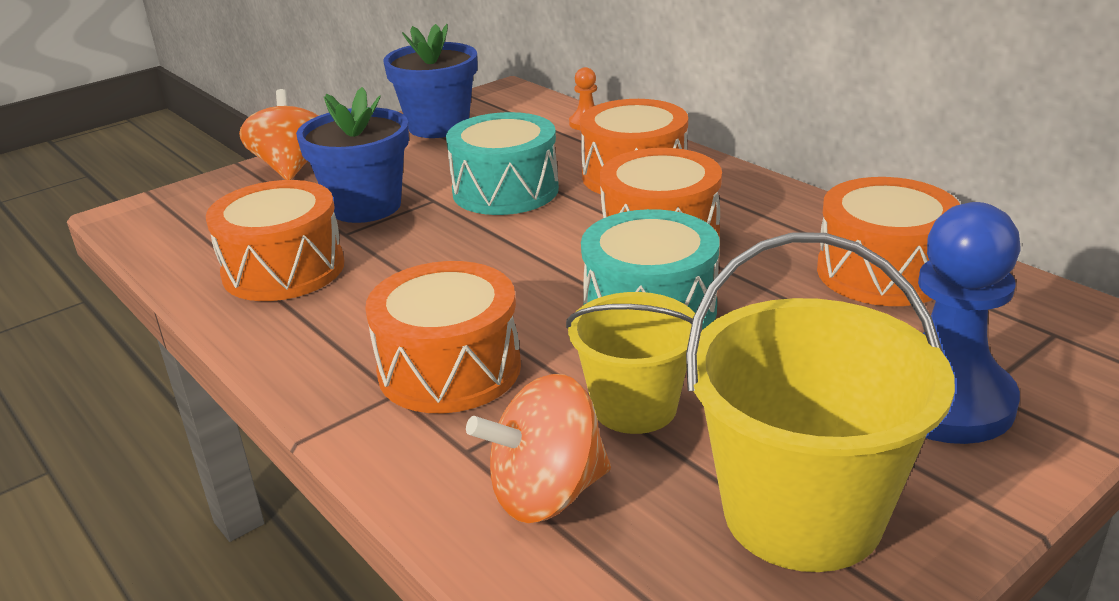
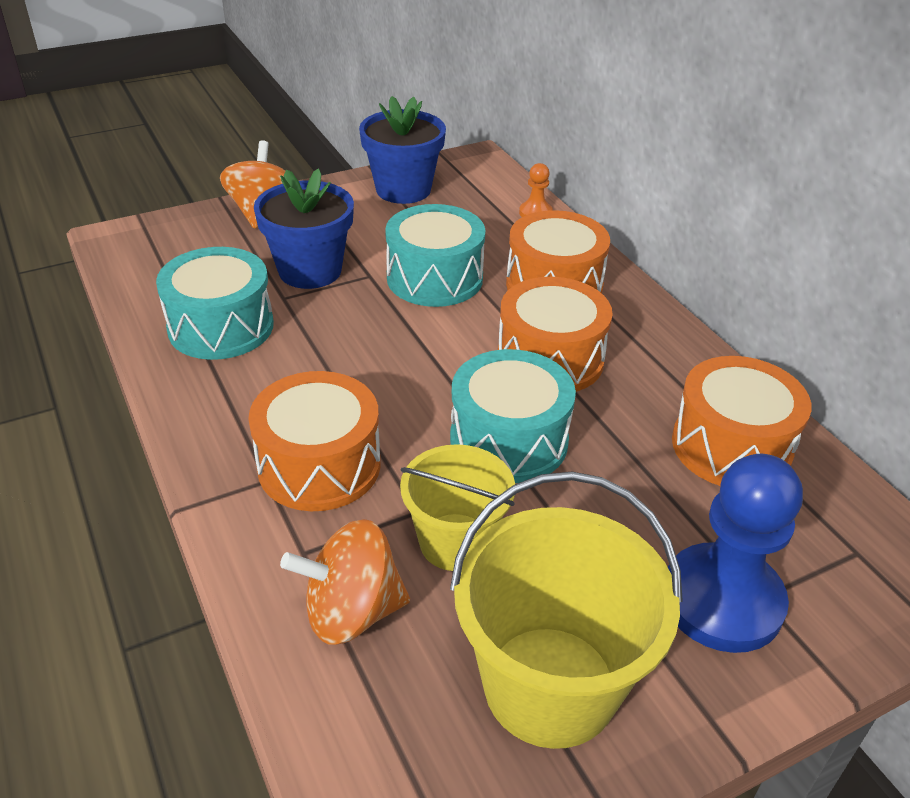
camera: 10 degrees right, 10 degrees up
(283, 269) = (221, 326): orange drum -> turquoise drum

